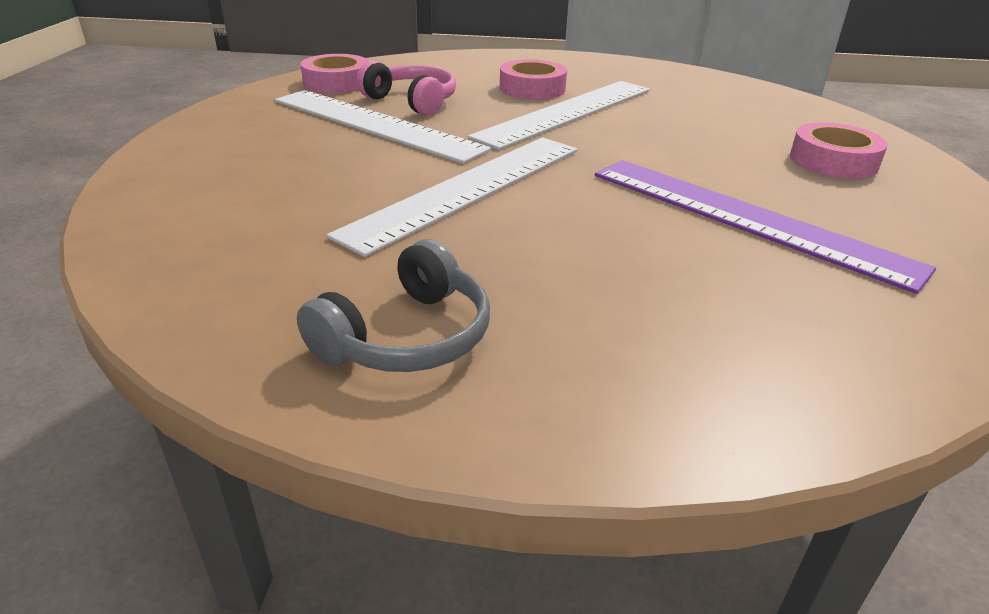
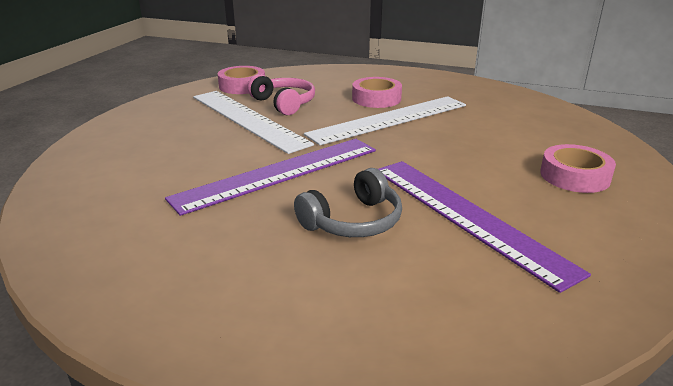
camera: 15 degrees right, 5 degrees down
(407, 337) = (171, 274): grey headphones -> grey headphones (353, 221)
(468, 189) = (278, 173): white ruler -> purple ruler

